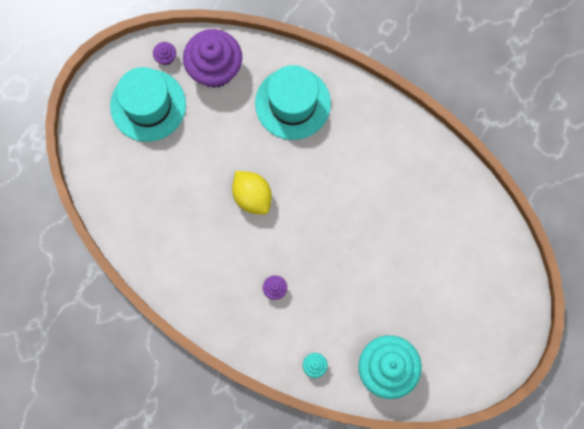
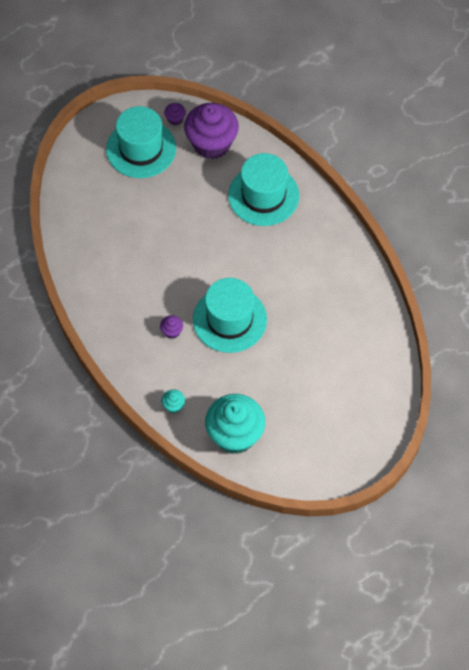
camera: 25 degrees right, 15 degrees down
(252, 196) = (191, 252): yellow lemon -> none
(324, 251) = (229, 319): none -> turquoise hat

